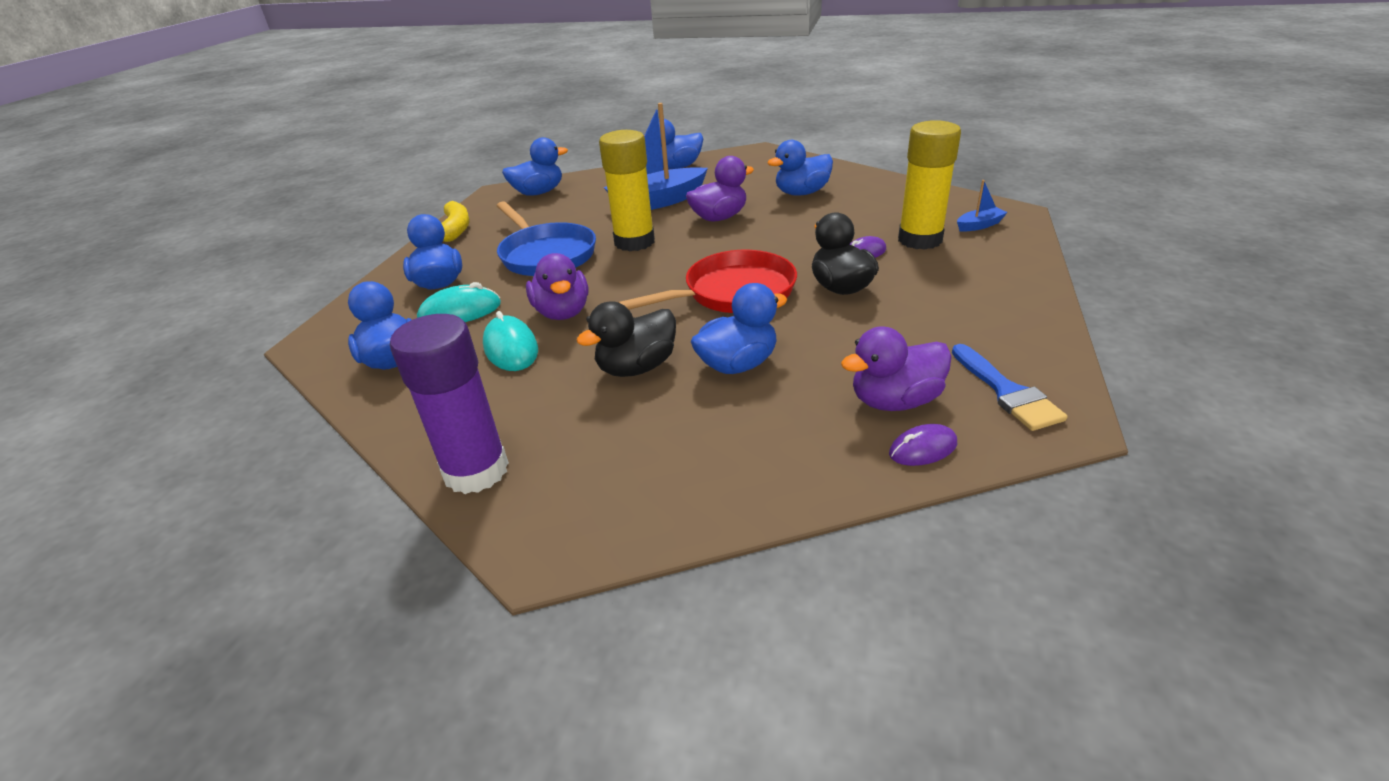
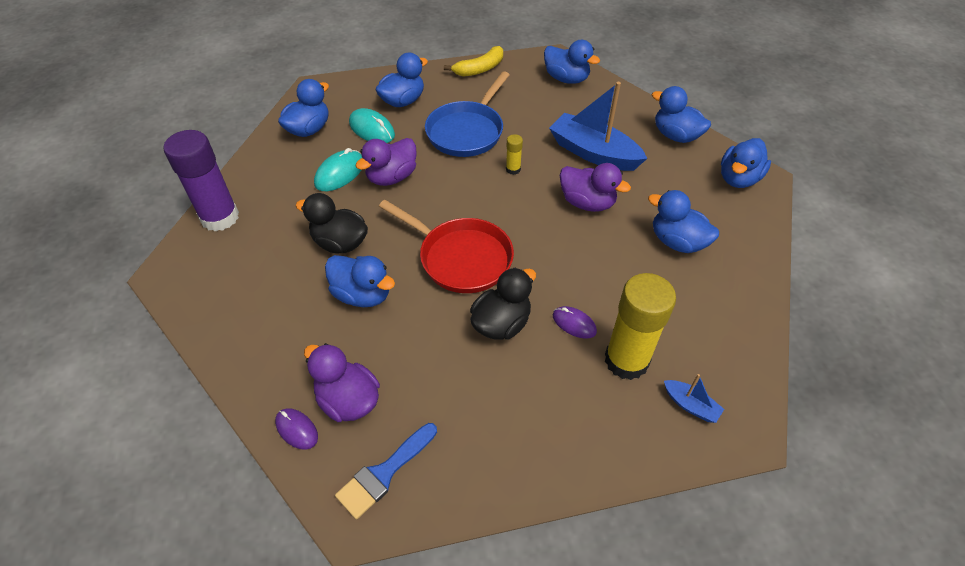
camera: 60 degrees right, 15 degrees up
(634, 242) = (513, 169): yellow glue stick -> yellow glue stick, size x0.43
(752, 158) = (738, 179): none -> blue duck

